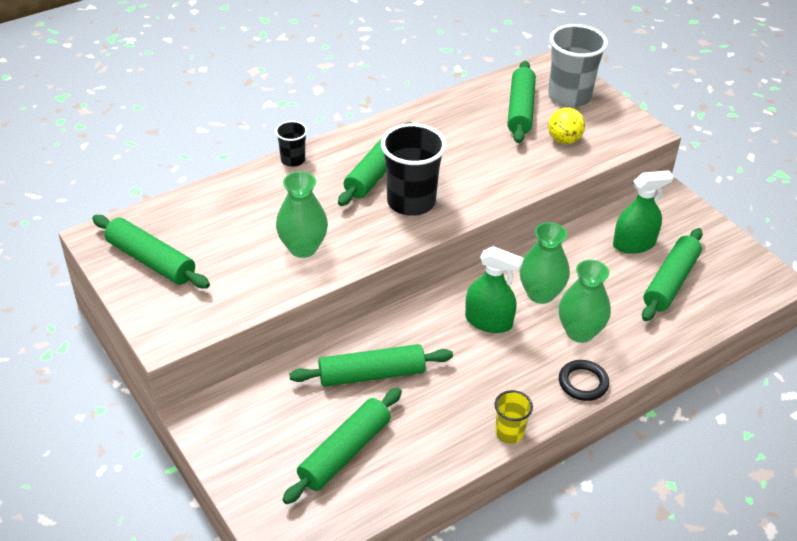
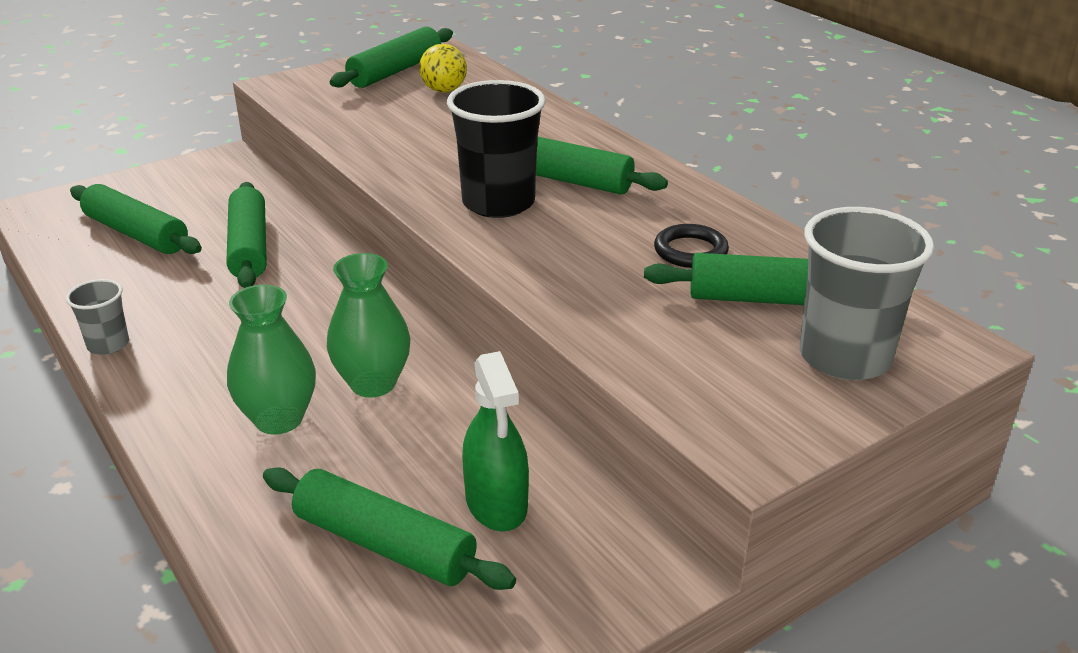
camera: 90 degrees right, 10 degrees down
(293, 160) = (583, 127): black cup -> none
(303, 248) = (406, 139): green vase -> none
(488, 321) = (322, 333): green spray bottle -> none
(509, 433) = (108, 345): yellow cup -> grey cup
(564, 140) = (689, 343): yellow ball -> yellow ball (444, 90)
(583, 383) = (170, 415): black ring -> black ring (690, 251)

